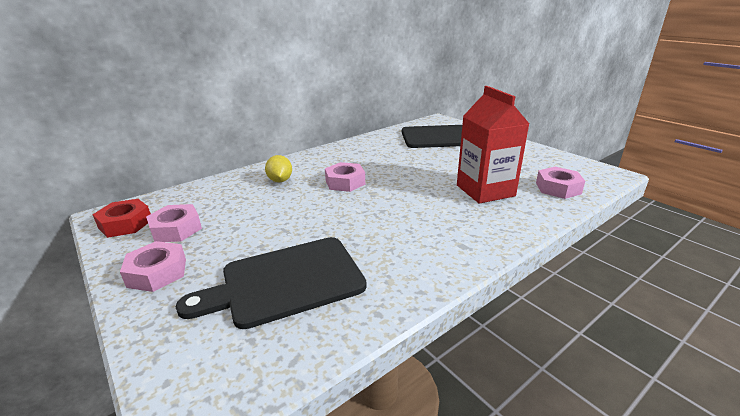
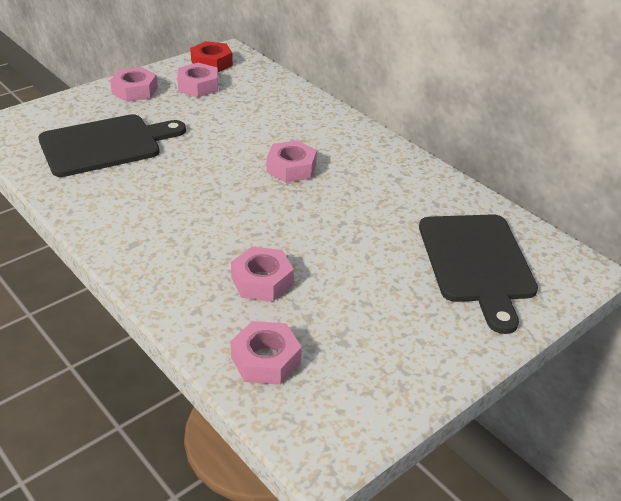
camera: 85 degrees right, 10 degrees up
(280, 180) = (297, 125): yellow lemon -> none
(285, 282) = (105, 145): black cutting board -> black cutting board turned 90 degrees clockwise
(485, 190) = (262, 281): red carton -> pink nut

